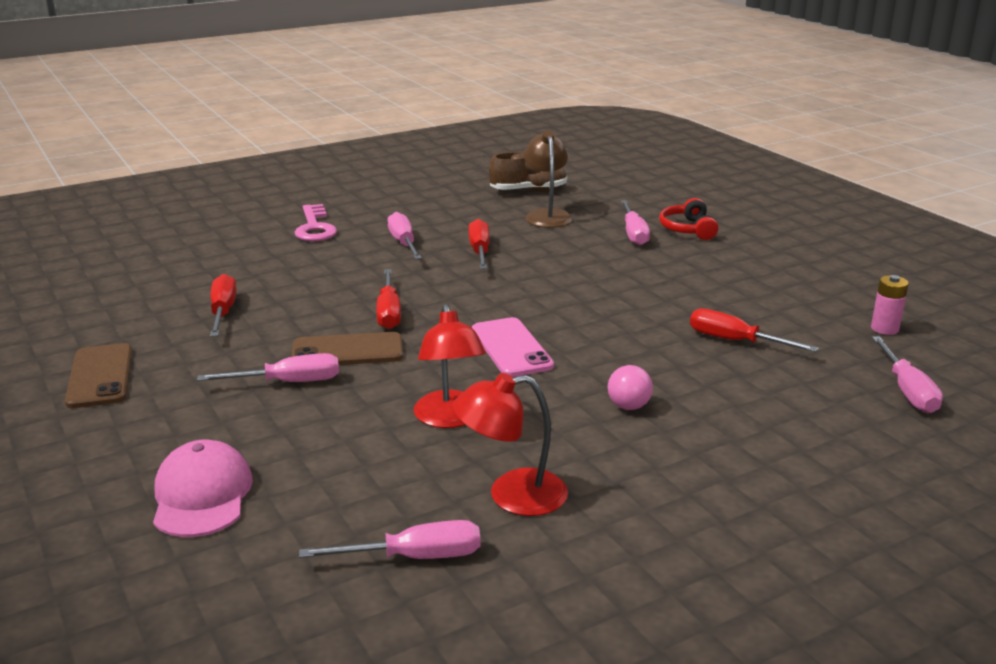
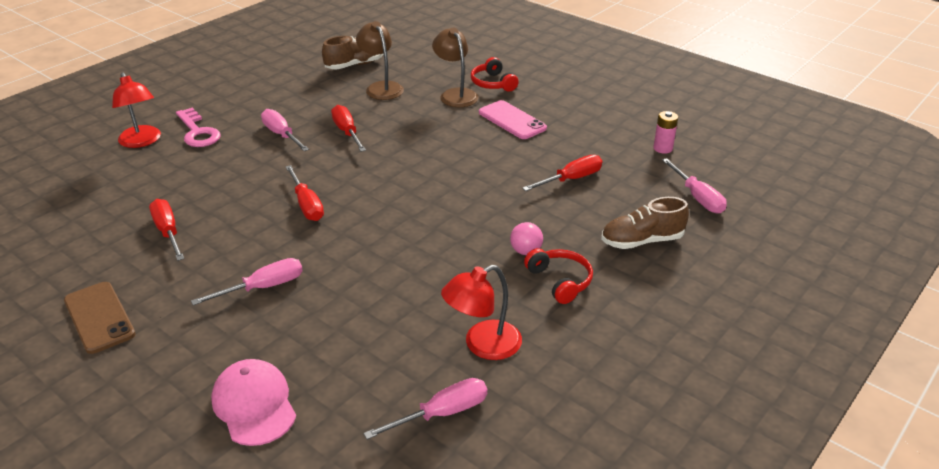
camera: 20 degrees left, 10 degrees up
(347, 351) = (294, 248): brown phone -> none
(450, 418) = (405, 291): red lamp -> red lamp (142, 141)
(511, 348) = (418, 218): pink phone -> pink phone (512, 120)
(634, 234) = (455, 94): pink screwdriver -> brown lamp
(656, 447) = (560, 281): none -> red headphones
(735, 341) = (571, 179): red screwdriver -> red screwdriver turned 135 degrees clockwise
(797, 425) = (642, 241): none -> brown shoe

